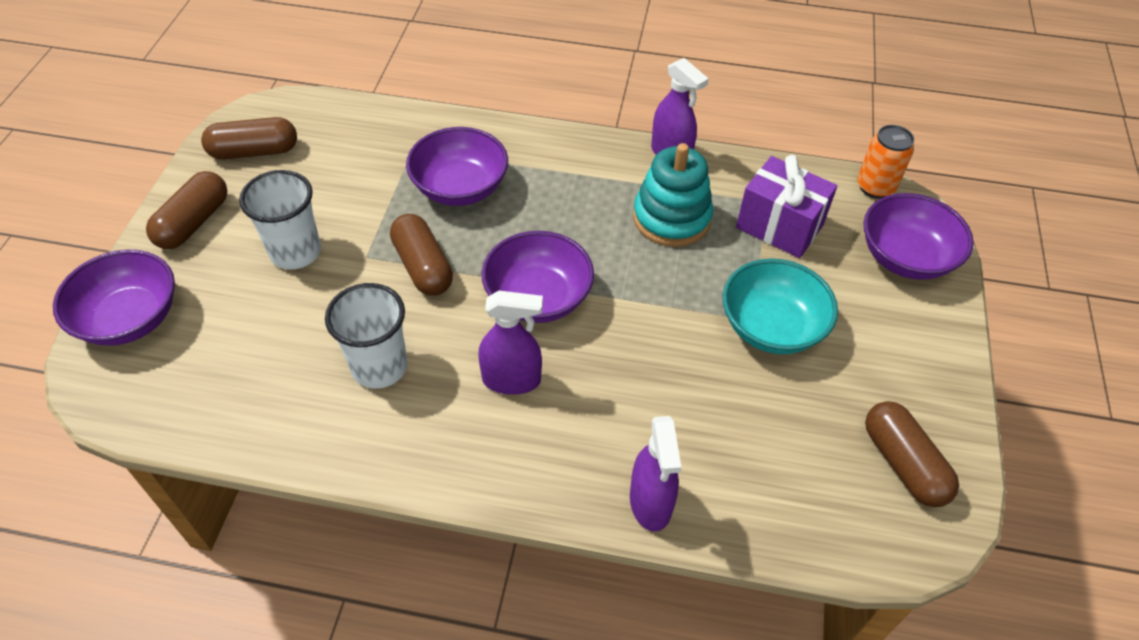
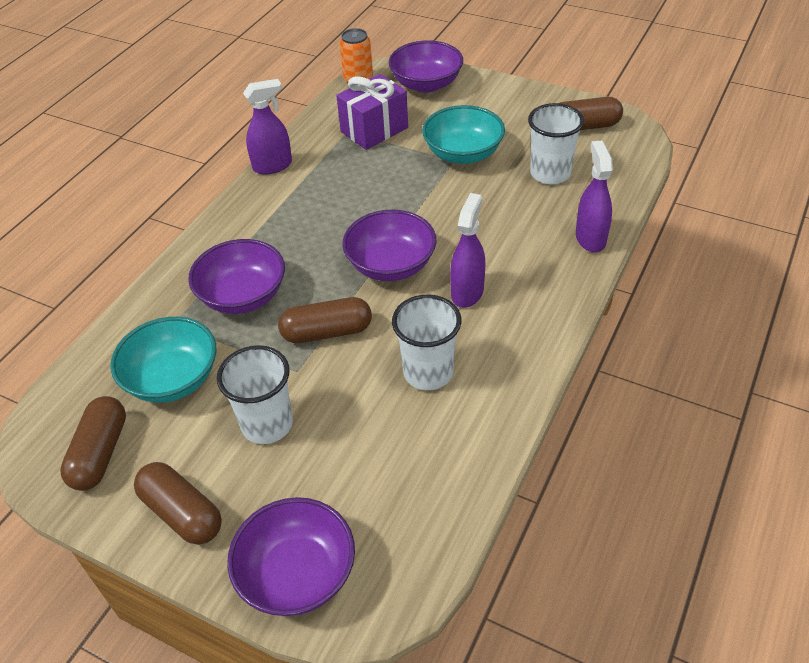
camera: 70 degrees left, 5 degrees down
(343, 170) = (173, 379): none -> turquoise bowl
(650, 503) = (590, 238): purple spray bottle -> purple spray bottle turned 105 degrees counterclockwise
(671, 218) = (341, 179): turquoise stacking toy -> none
(771, 434) = (550, 173): none -> white cup

